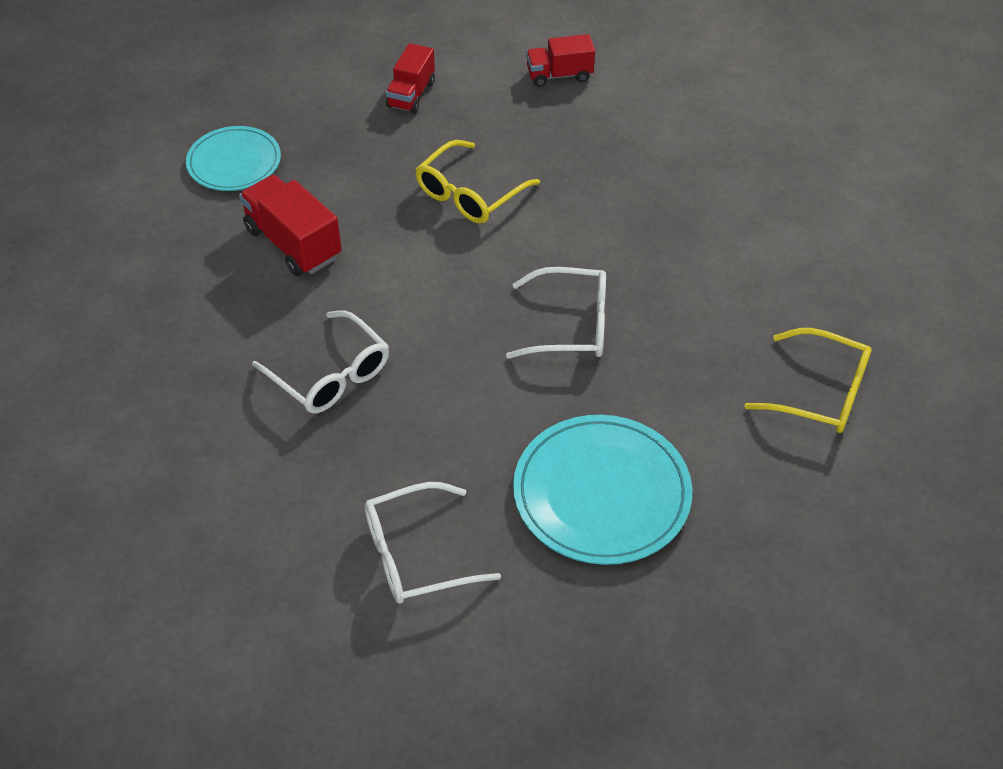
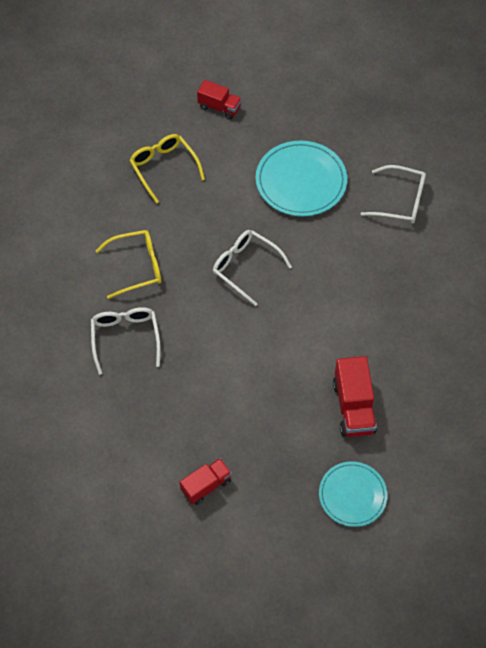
camera: 145 degrees left, 10 degrees up
(330, 375) = (384, 310): white glasses -> white glasses (125, 338)
(469, 194) = (231, 381): yellow glasses -> yellow glasses (137, 267)
(559, 75) = (103, 443): red truck -> red truck (219, 107)

